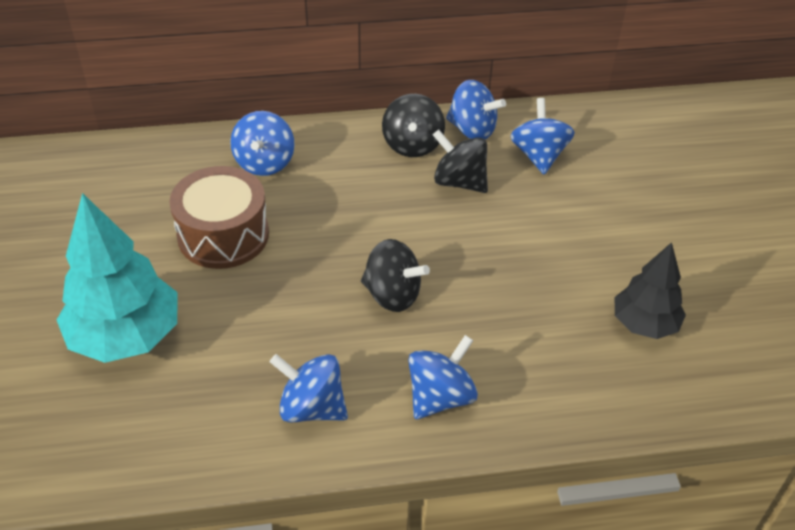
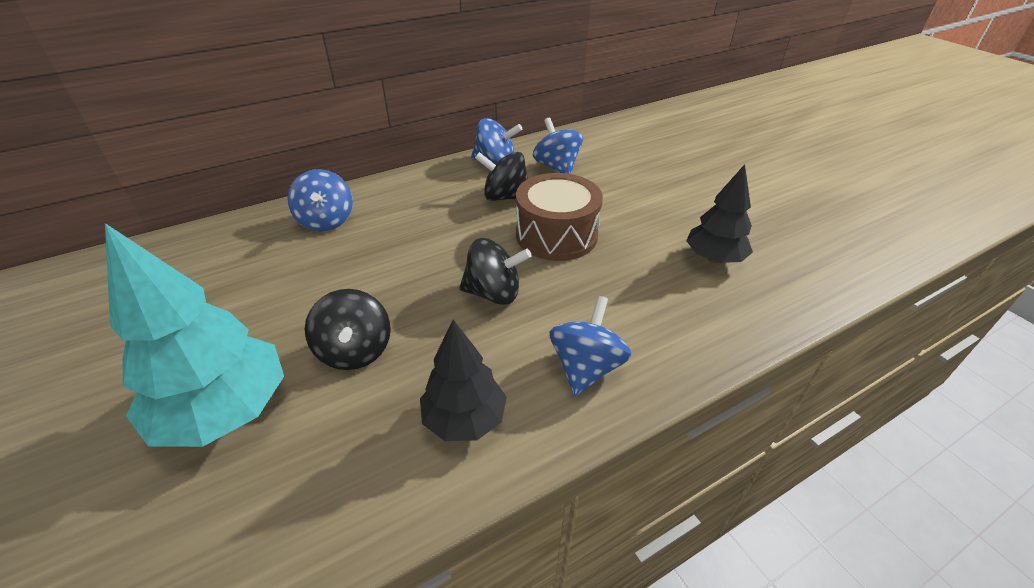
camera: 20 degrees left, 5 degrees down
(223, 235) = (306, 286): brown drum -> brown drum (556, 235)
(311, 407) = (464, 419): blue spinning top -> black tree
(412, 145) = (453, 181): black spinning top -> black spinning top (355, 351)

